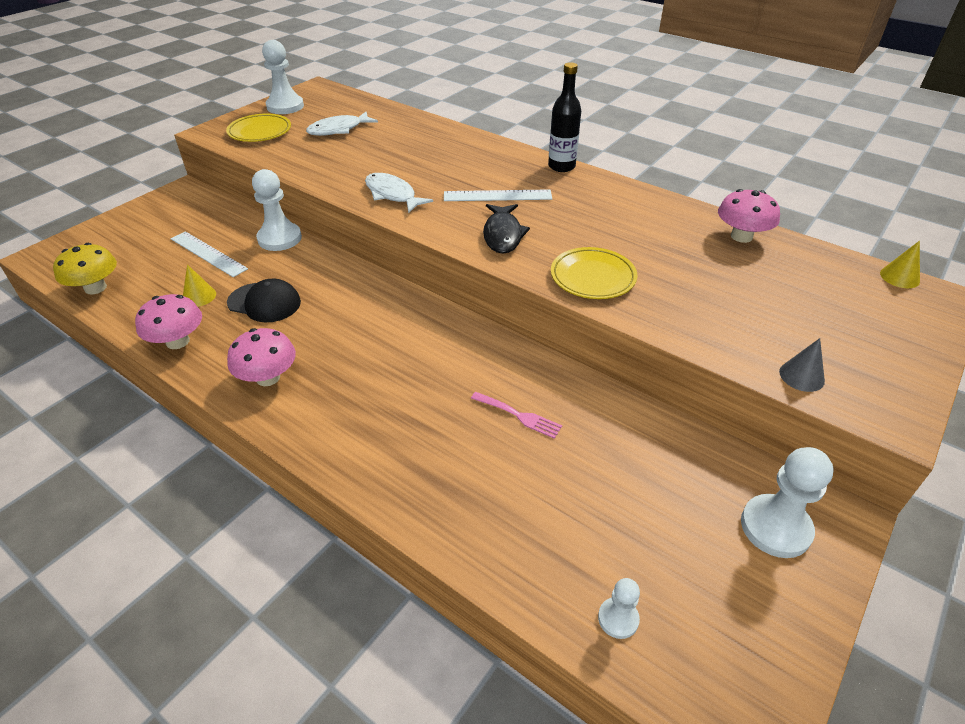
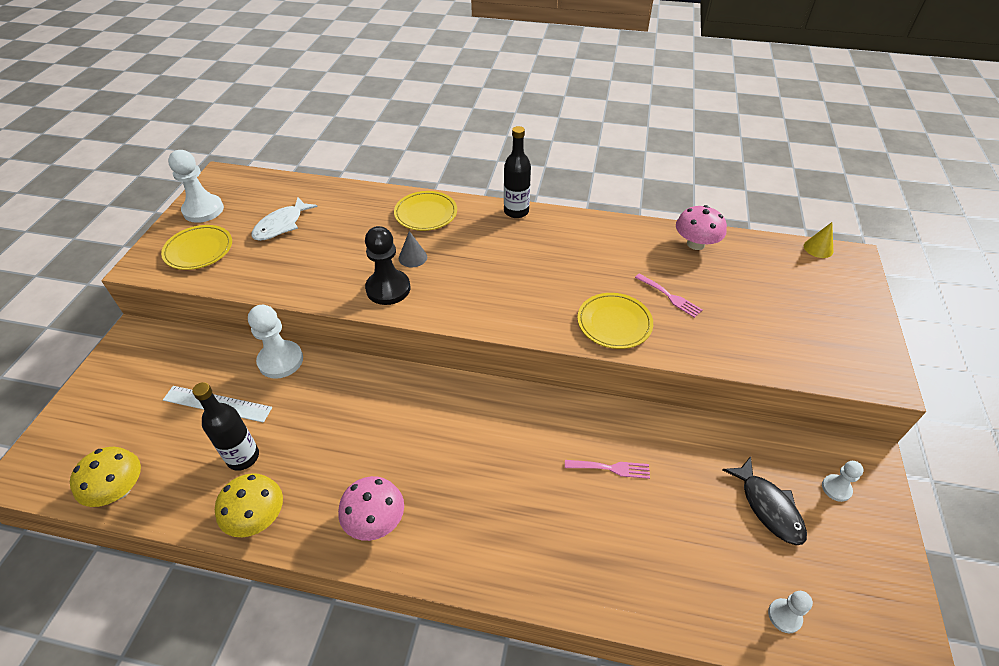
camera: 25 degrees left, 5 degrees up
(177, 341) = (257, 517): pink mushroom -> yellow mushroom
(199, 296) = (243, 457): yellow cone -> black bottle
(264, 302) = (315, 439): black cap -> none
(392, 194) = (388, 289): white fish -> black pawn
(471, 149) = (426, 214): none -> yellow plate
(497, 196) = (483, 261): white ruler -> none
(503, 235) = (515, 303): black fish -> black fish (768, 507)
(674, 272) = (670, 296): none -> pink fork
(775, 527) = (836, 488): white pawn -> white pawn, size x0.54
(801, 376) = (810, 364): grey cone -> grey cone (413, 257)

